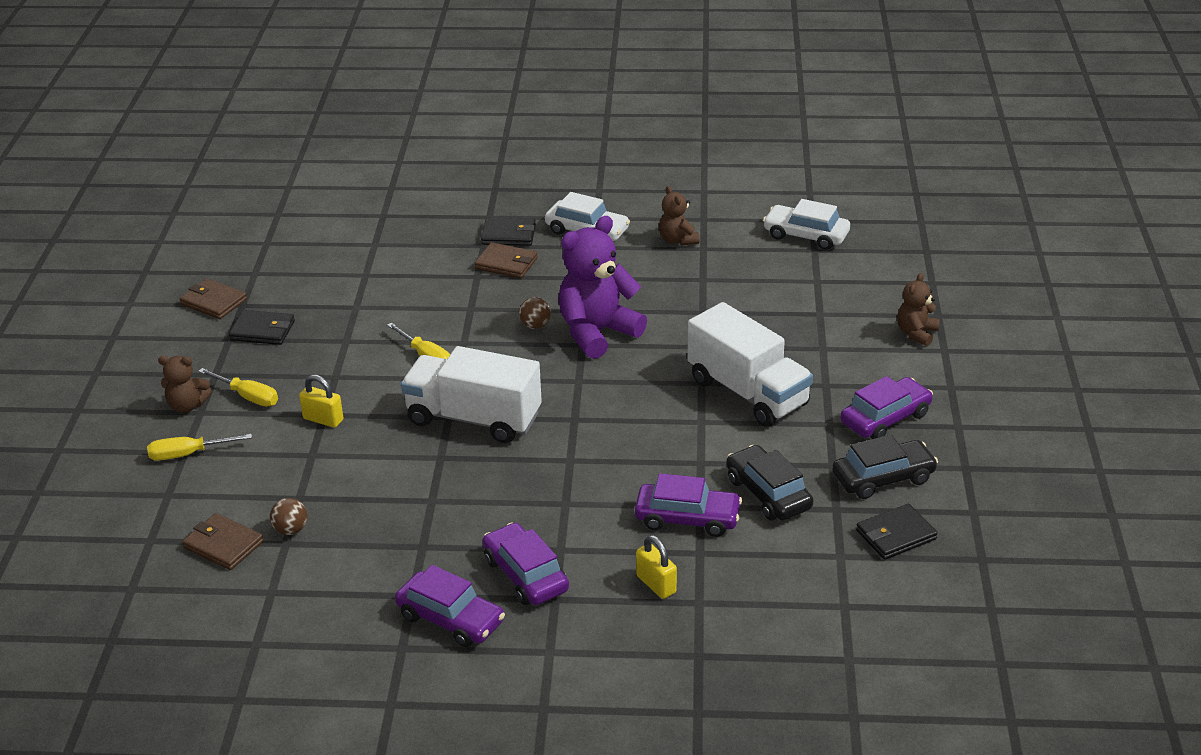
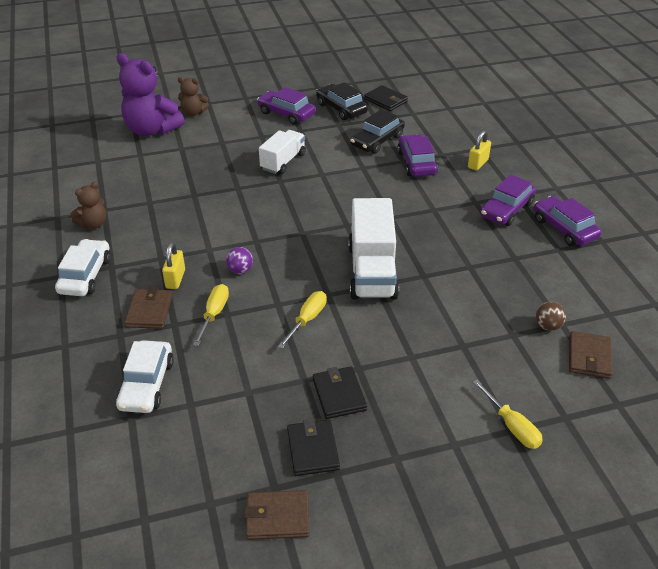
camera: 110 degrees left, 5 degrees up
(187, 406) = (451, 458): brown teddy bear -> none
(213, 302) = (277, 517): brown wallet -> brown wallet turned 75 degrees clockwise
(248, 397) = (415, 417): yellow screwdriver -> yellow screwdriver (214, 314)
(323, 419) = (418, 354): yellow padlock -> yellow padlock (175, 279)
(450, 619) = (564, 228): purple car -> purple car turned 45 degrees counterclockwise
(508, 235) = (98, 322): black wallet -> black wallet (339, 395)
(535, 326) = (240, 270): brown ball -> purple ball
(597, 332) = (238, 237): purple teddy bear -> purple teddy bear (151, 130)
(747, 392) = (283, 162): white truck -> white truck, size x0.62
(806, 235) = (77, 167): white car -> white car (146, 384)

